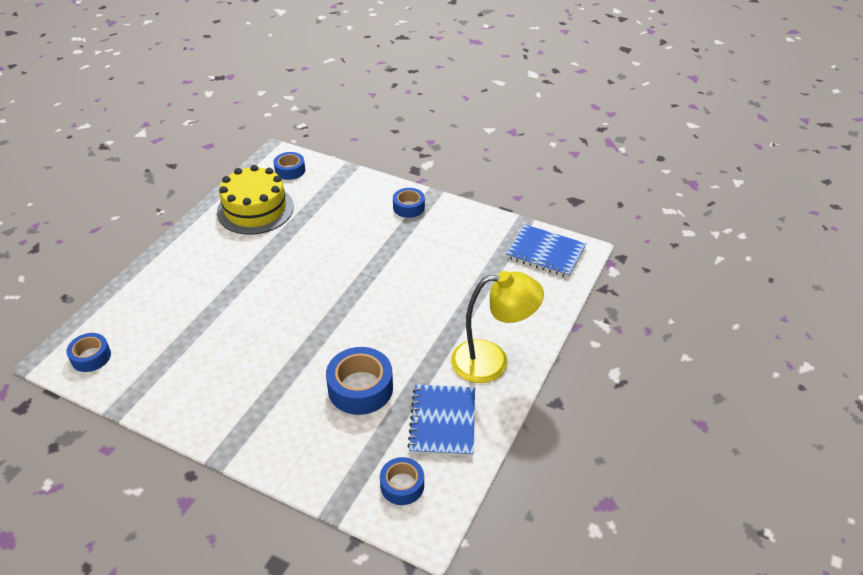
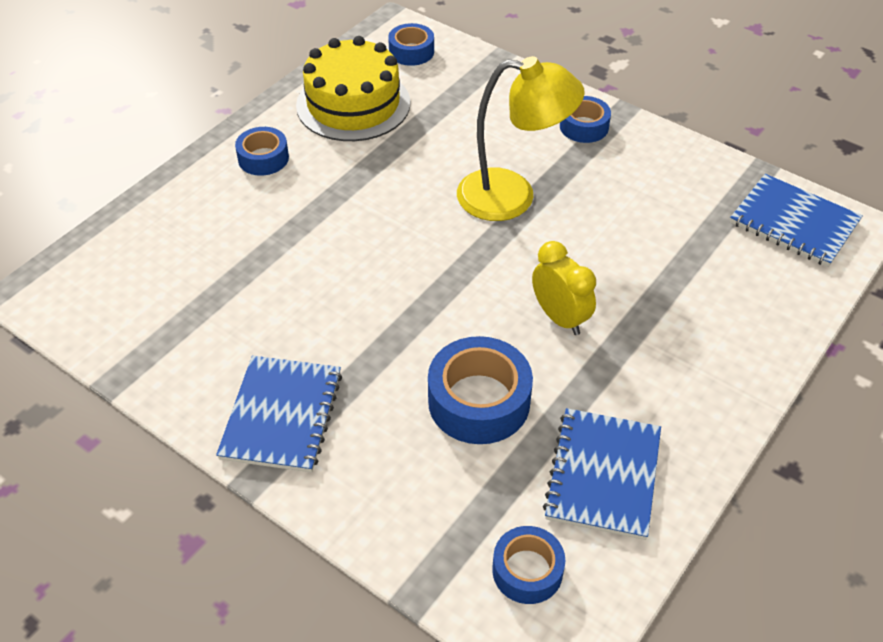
camera: 10 degrees right, 5 degrees up
(91, 357) = (86, 297): blue tape -> blue tape (263, 158)
(234, 414) = (282, 415): none -> blue notebook
(406, 330) = (560, 318): none -> yellow clock
(492, 361) = (692, 387): yellow lamp -> yellow lamp (512, 197)

